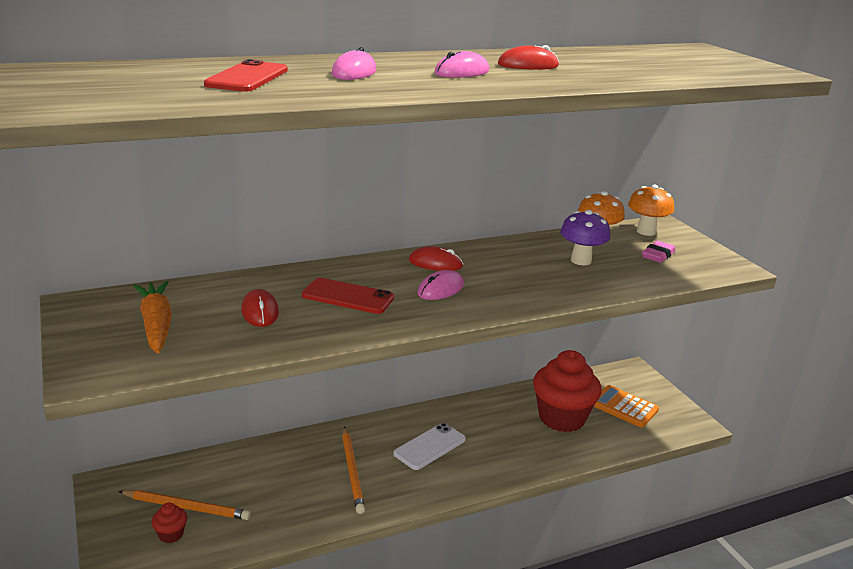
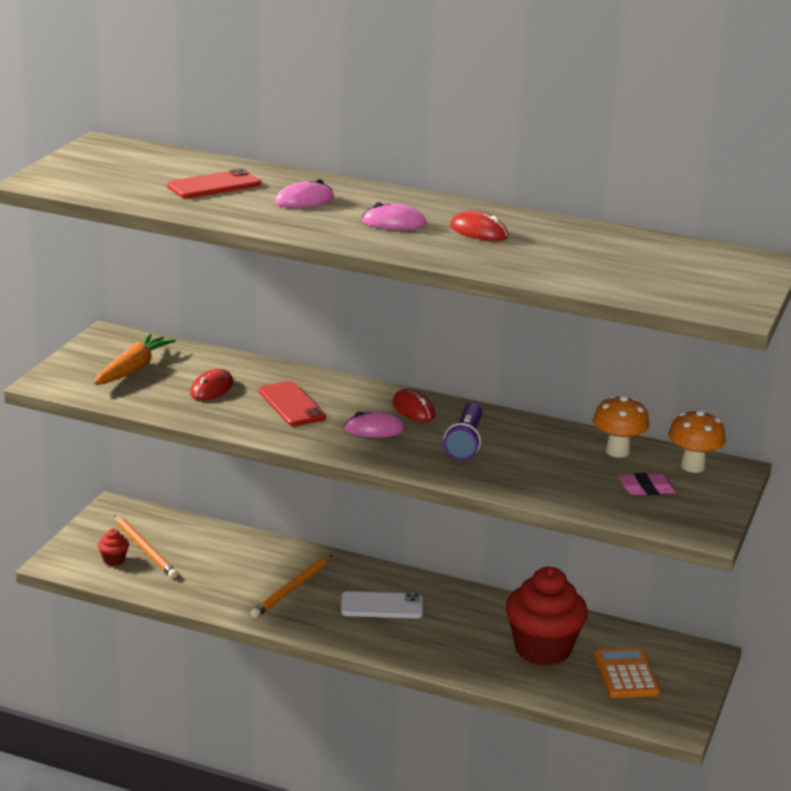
camera: 45 degrees right, 0 degrees up
(512, 272) = (465, 442): none -> purple flashlight
(581, 260) = (553, 461): purple mushroom -> none

